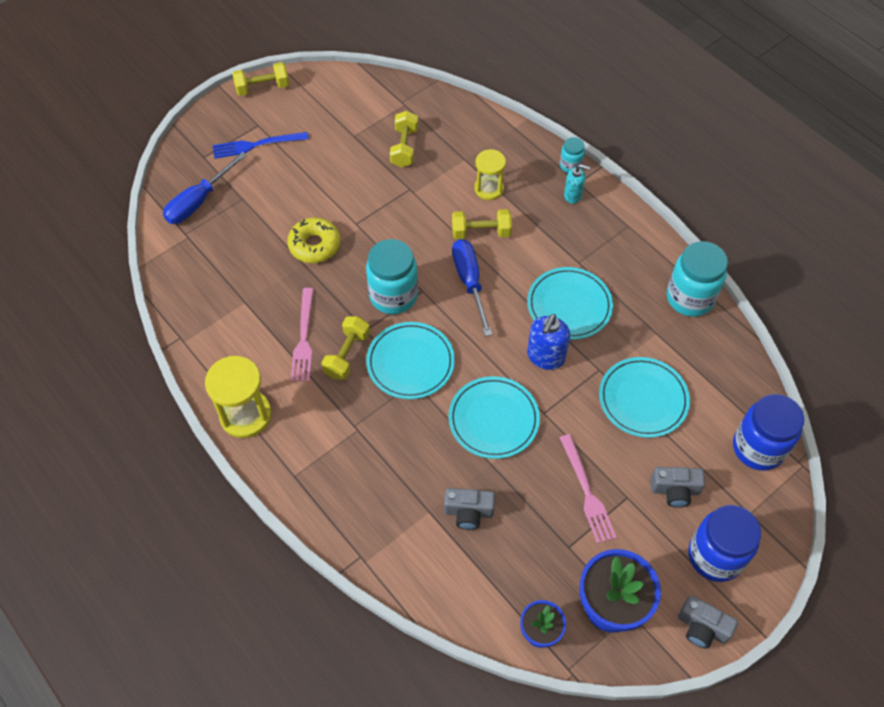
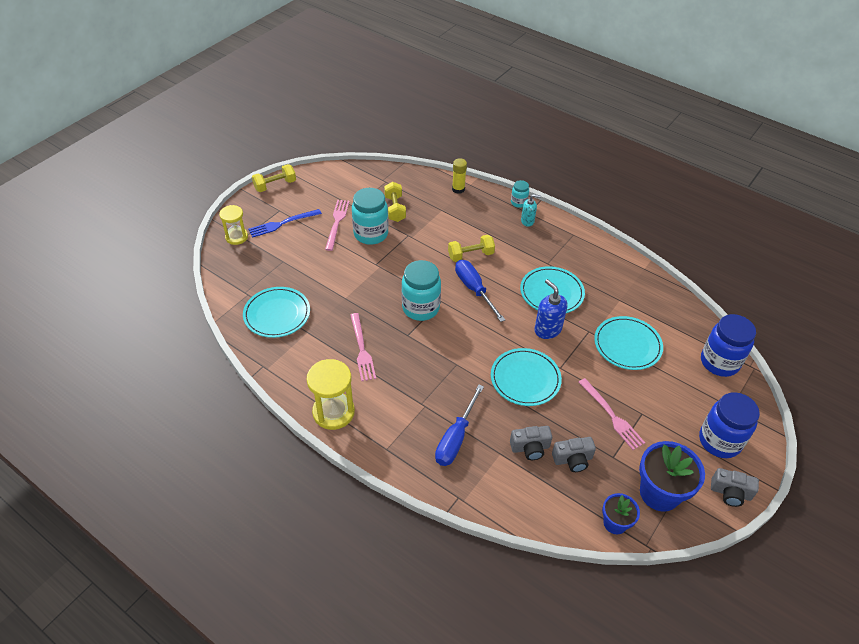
camera: 15 degrees left, 10 degrees down
(199, 201) = (249, 268): blue screwdriver -> blue screwdriver (456, 438)
(314, 245) = (349, 284): yellow donut -> none
(325, 155) = (337, 222): none -> pink fork
(347, 355) = (399, 354): yellow dumbbell -> none
(410, 362) = (449, 351): turquoise plate -> turquoise plate (277, 314)
(489, 189) = (466, 226): yellow hourglass -> yellow hourglass (236, 237)
(496, 132) = (458, 189): none -> yellow glue stick
(545, 357) = (547, 329): blue soap dispenser -> blue soap dispenser turned 135 degrees clockwise
(675, 490) = (673, 402): grey camera -> grey camera (572, 459)
(690, 298) = (634, 273): turquoise jar -> turquoise jar (371, 234)

